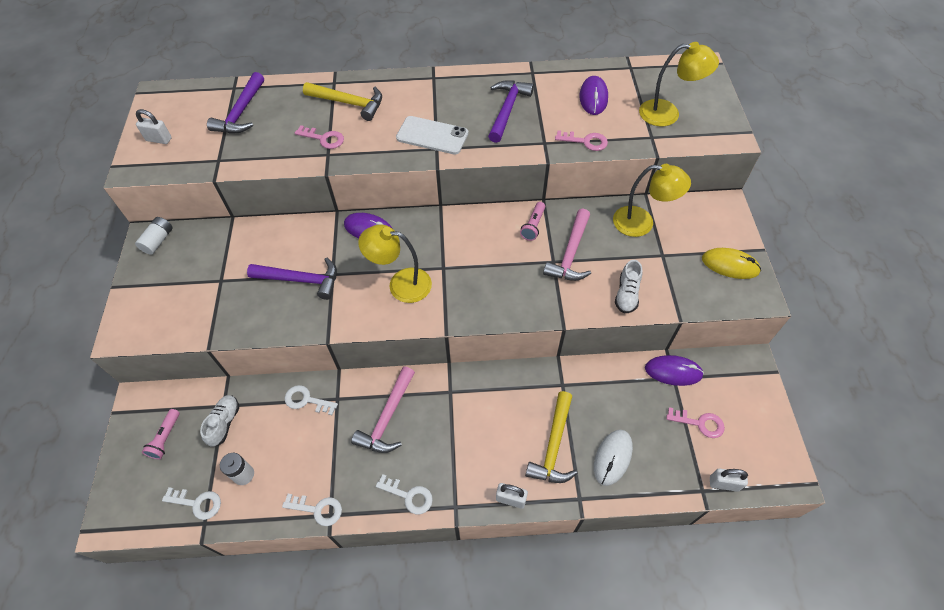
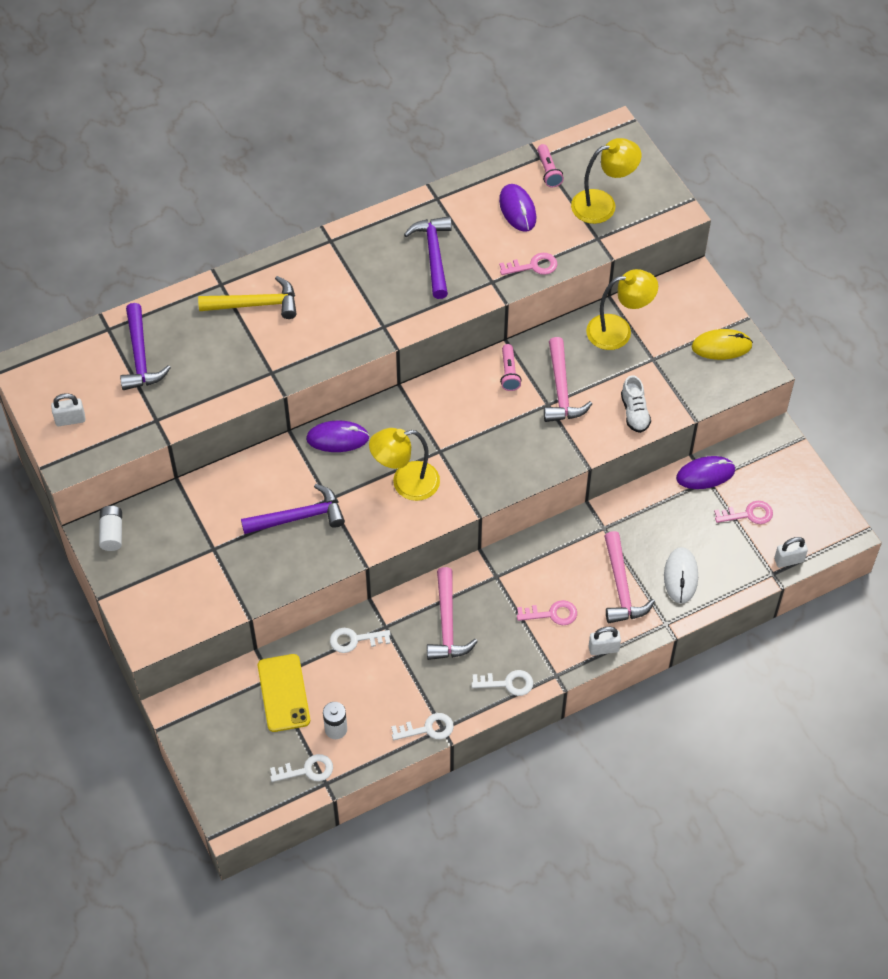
camera: 25 degrees left, 0 degrees up
(165, 438) = (232, 729): pink flashlight -> pink flashlight (548, 171)
(224, 423) = (284, 693): white shoe -> yellow phone
(324, 138) = (255, 356): pink key -> pink key (552, 614)
(432, 135) = (370, 313): white phone -> none
(553, 445) = (621, 587): yellow hammer -> pink hammer

